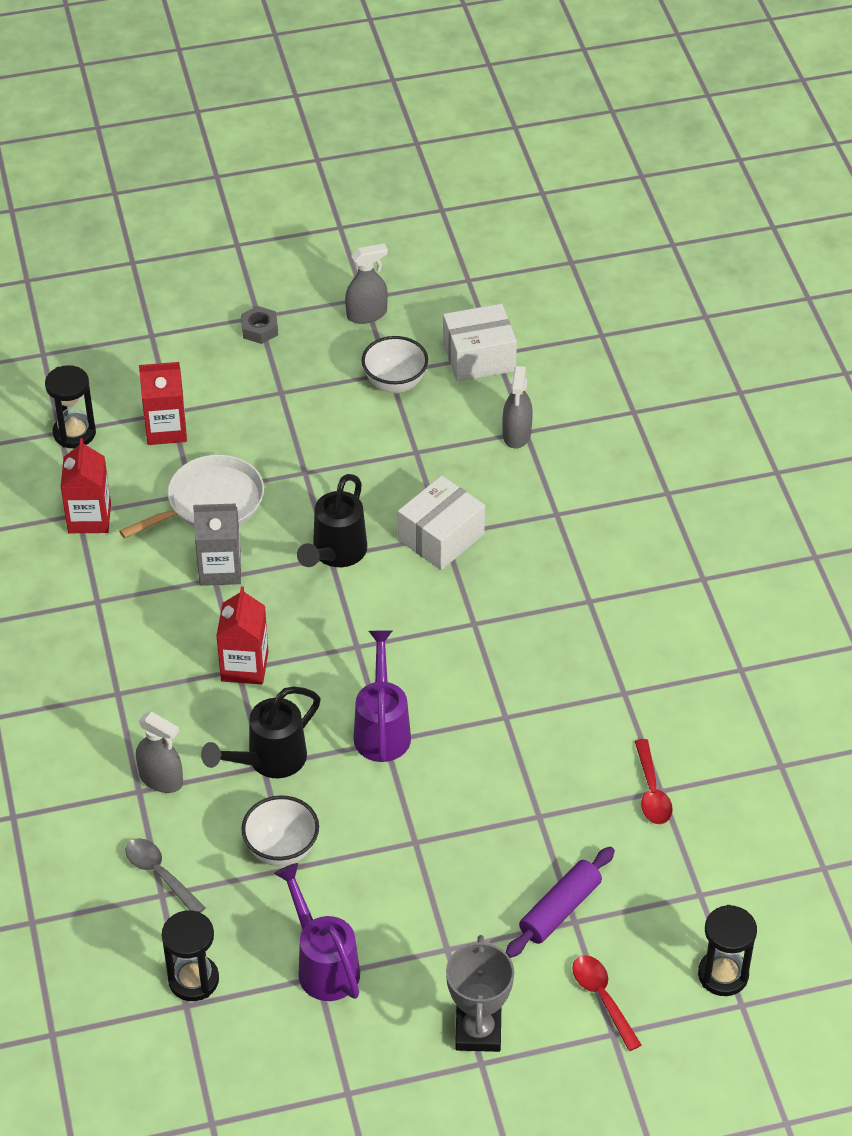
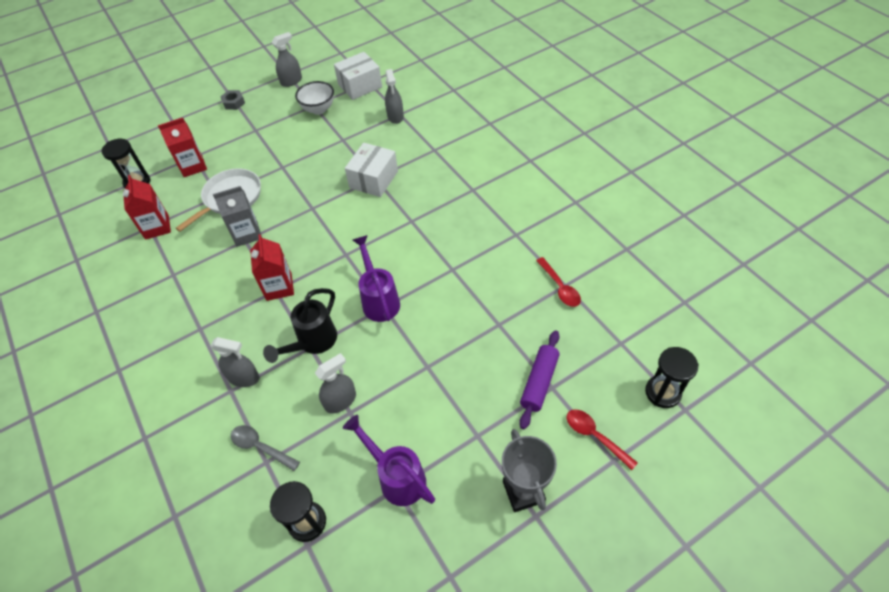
camera: 15 degrees left, 5 degrees up
(282, 849) = (340, 401): white bowl -> grey spray bottle
(335, 554) = (315, 206): black watering can -> none

